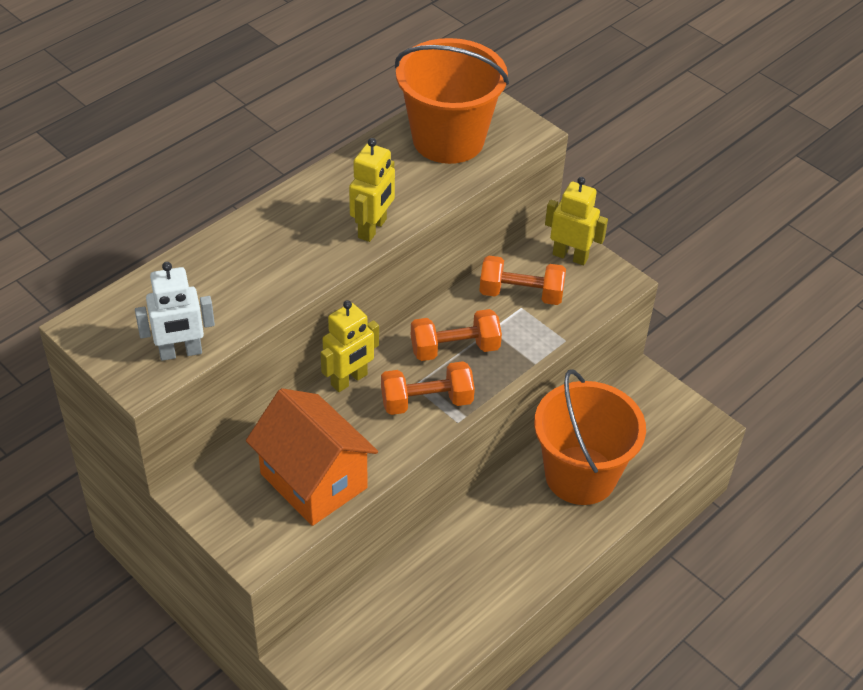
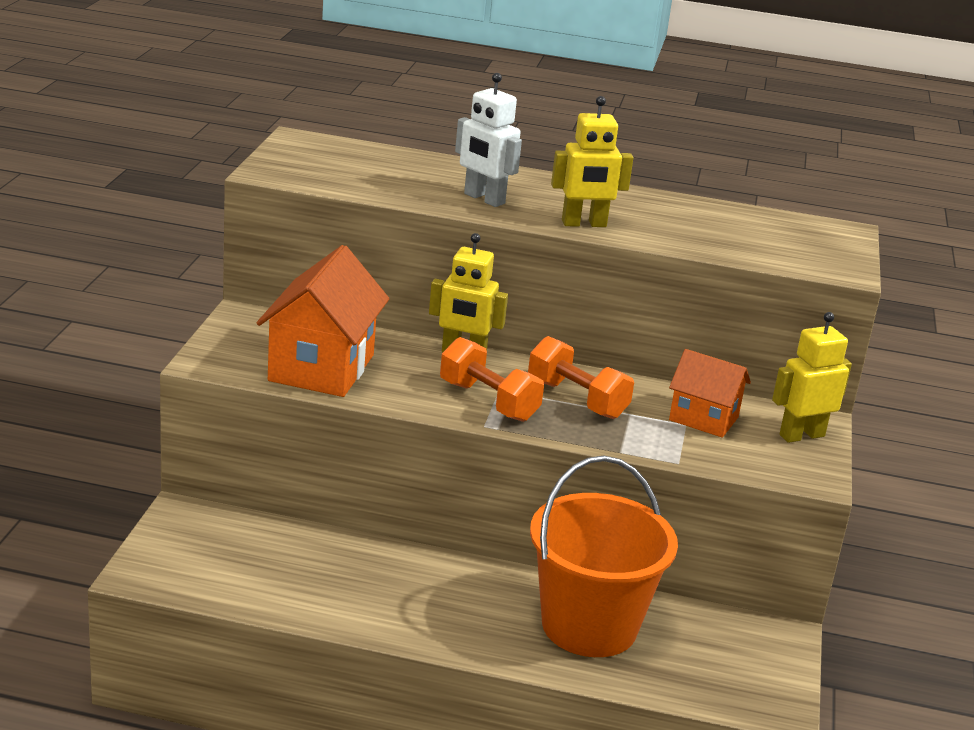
camera: 55 degrees right, 20 degrees down
(180, 352) = (318, 179): white robot -> white robot (484, 199)
(448, 139) = (760, 233): orange bucket -> none
(521, 294) = (703, 419): orange dumbbell -> orange house
(570, 256) = (801, 435): yellow robot -> yellow robot turned 105 degrees counterclockwise

